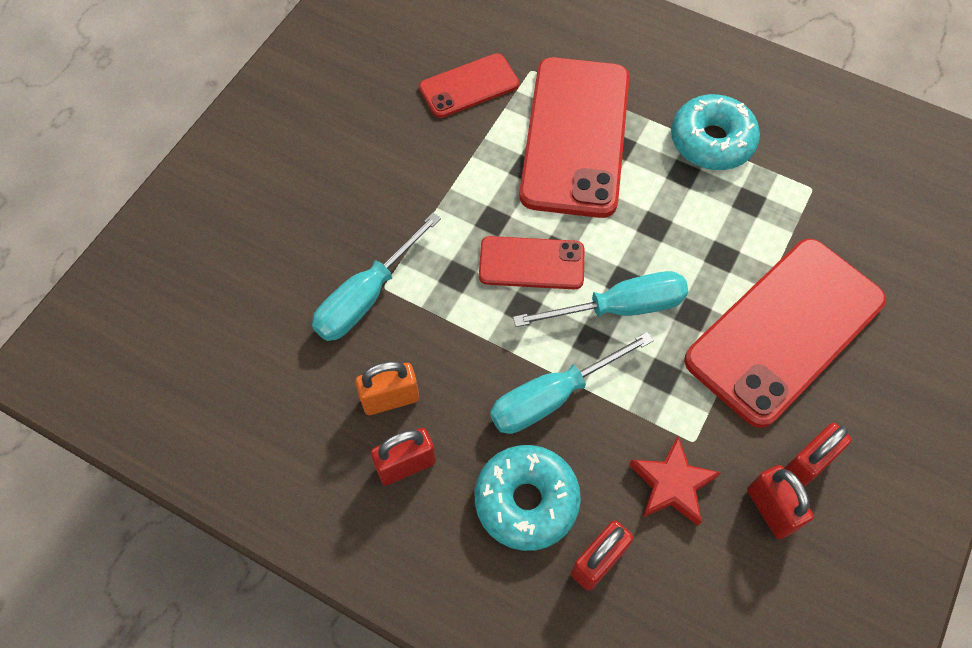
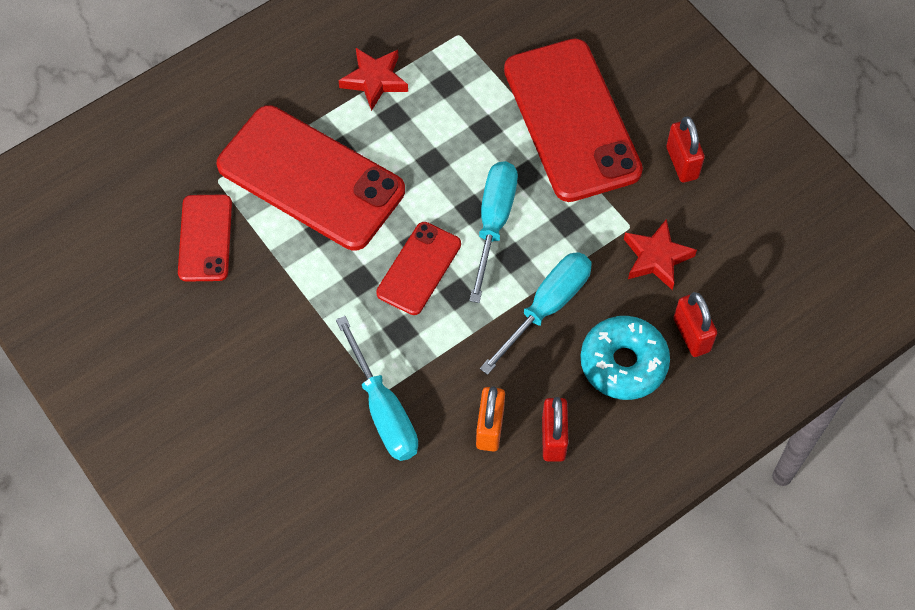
camera: 65 degrees left, 0 degrees up
(552, 397) = (547, 307): turquoise screwdriver -> turquoise screwdriver turned 135 degrees counterclockwise
(711, 141) = (374, 80): turquoise donut -> red star
(770, 509) = (704, 203): red padlock -> none

